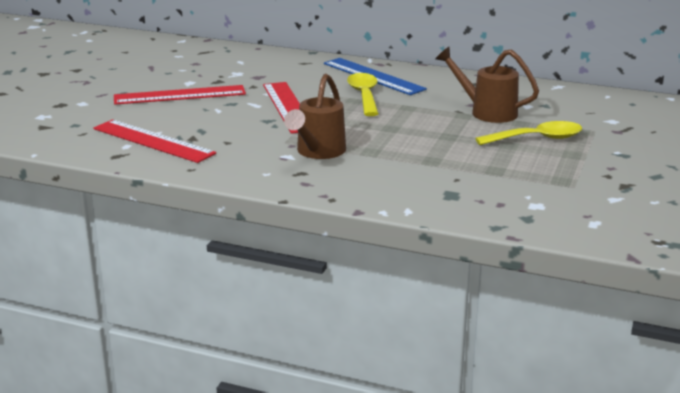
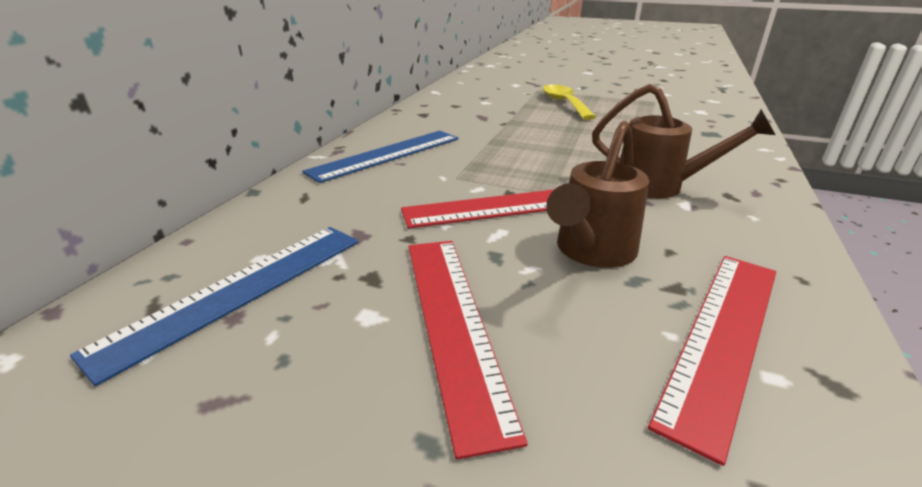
camera: 90 degrees left, 5 degrees up
(213, 61) = (238, 291): none -> blue ruler
(364, 95) = (458, 160): yellow spoon -> none
(487, 112) = (504, 114): brown watering can -> brown watering can (591, 252)

